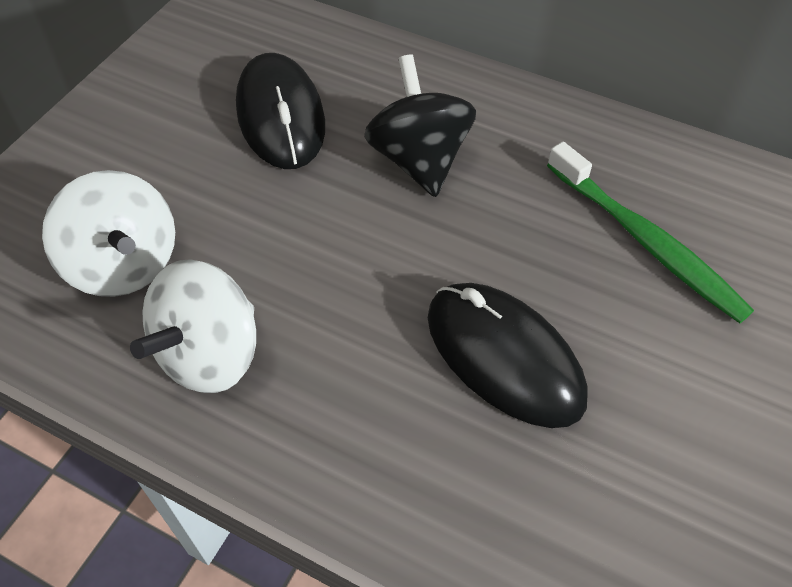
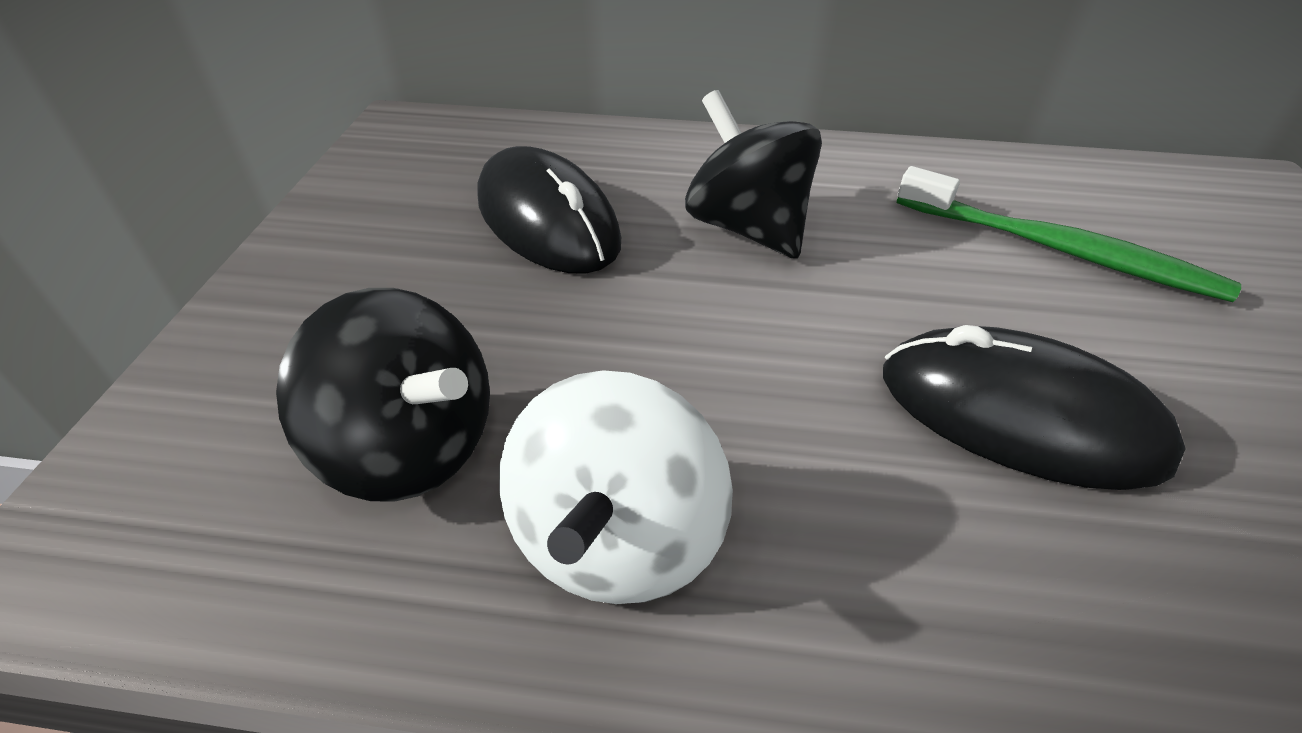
camera: 20 degrees left, 10 degrees down
(125, 264) = (412, 447): white spinning top -> black spinning top

